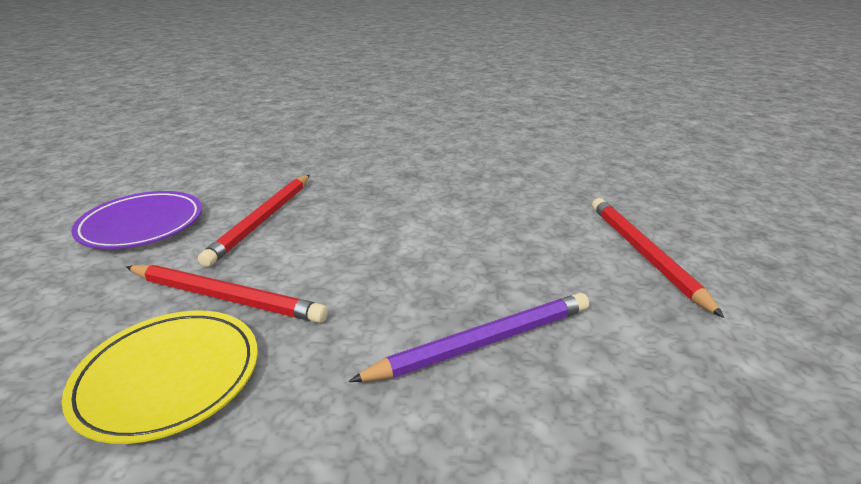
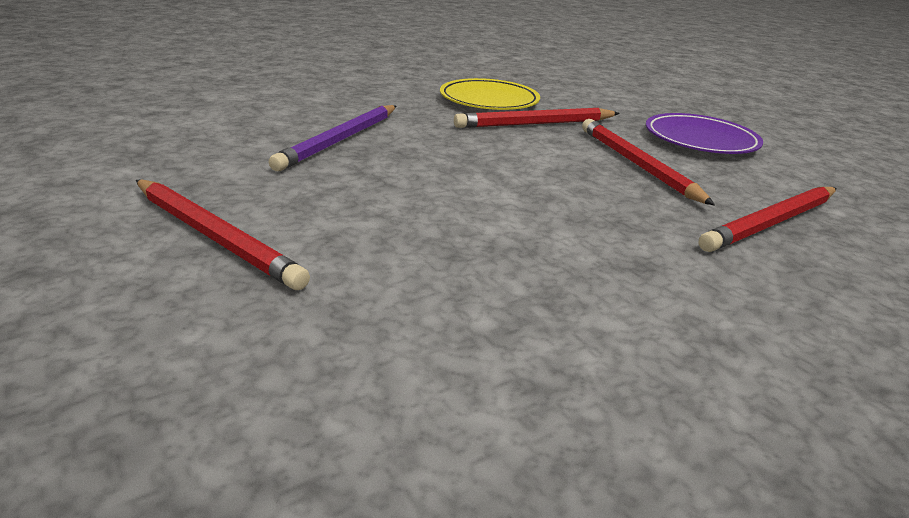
camera: 140 degrees right, 0 degrees up
(293, 168) = (771, 223): none -> red pencil

